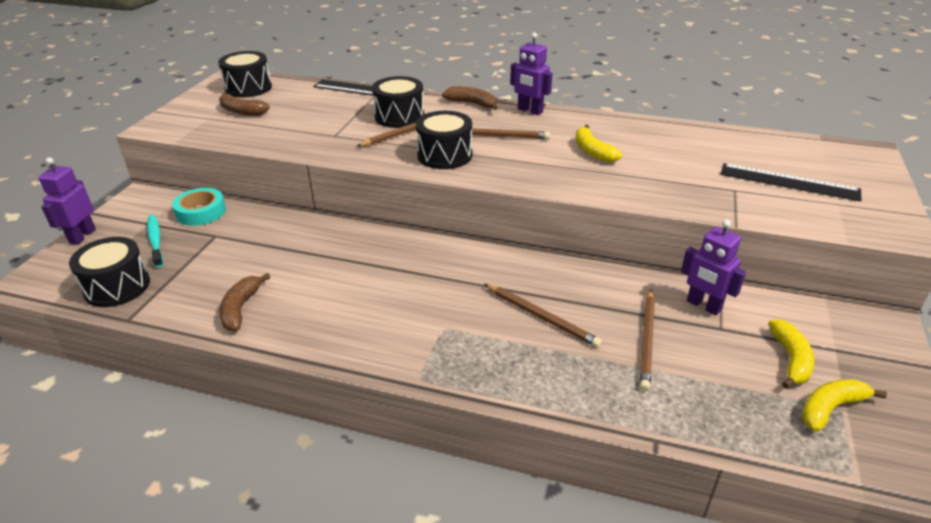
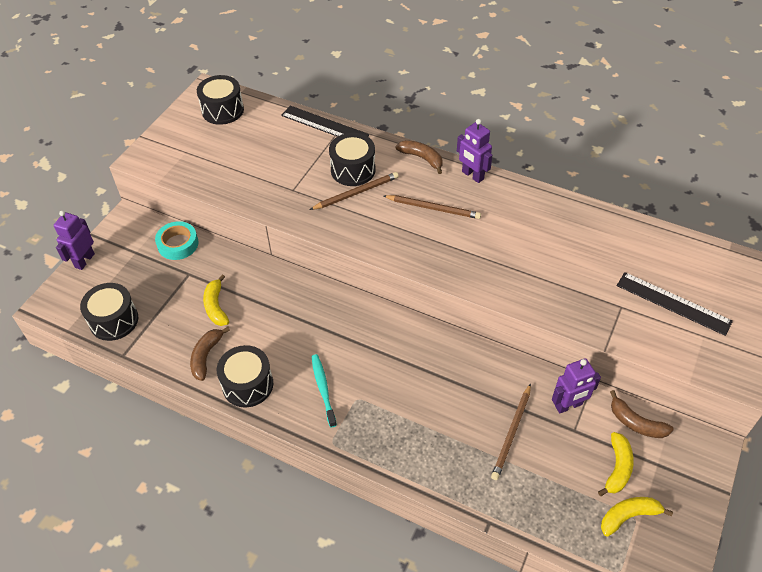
camera: 10 degrees right, 15 degrees up
(155, 240) = (142, 273): turquoise toothbrush -> turquoise toothbrush (323, 389)
(241, 111) = (215, 145): brown banana -> brown banana (636, 423)
(444, 155) = (383, 229): black drum -> black drum (247, 385)
(541, 316) = (435, 398): brown pencil -> none
(592, 151) = (513, 240): yellow banana -> yellow banana (216, 306)
(703, 306) = (568, 405): purple robot -> purple robot turned 75 degrees counterclockwise

